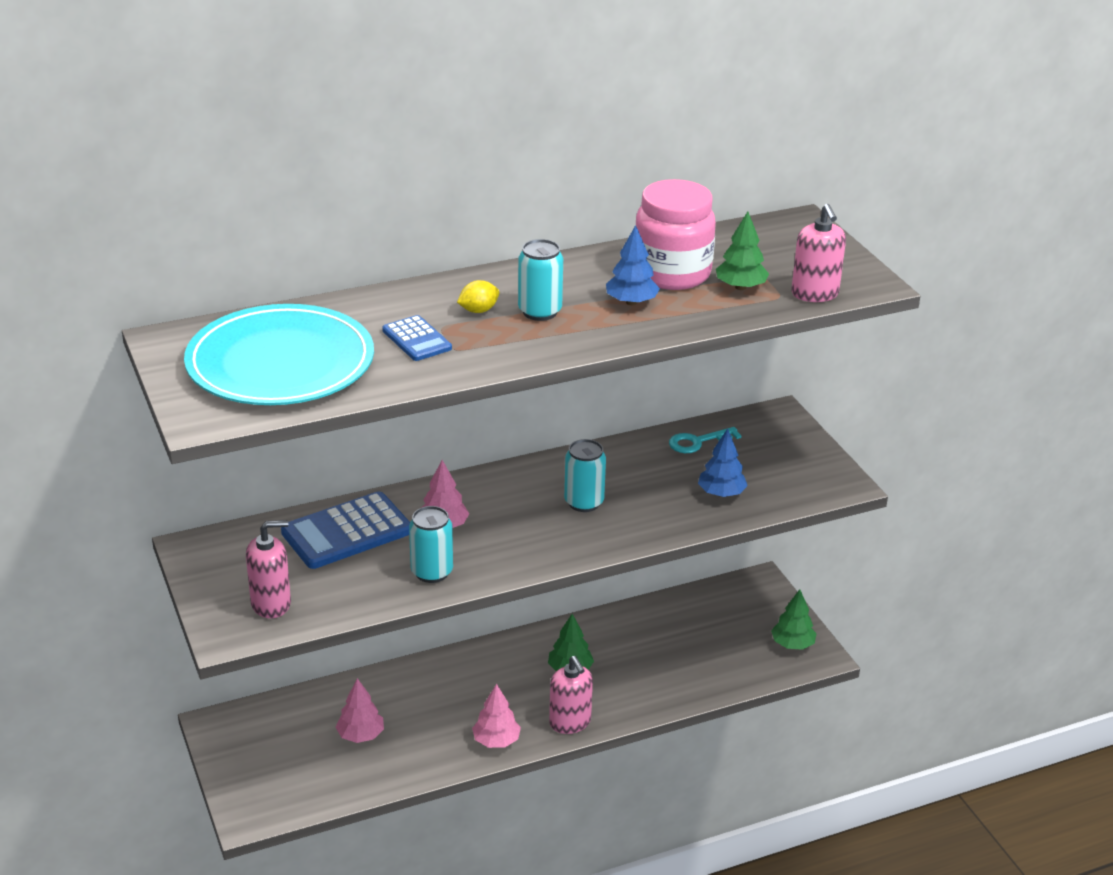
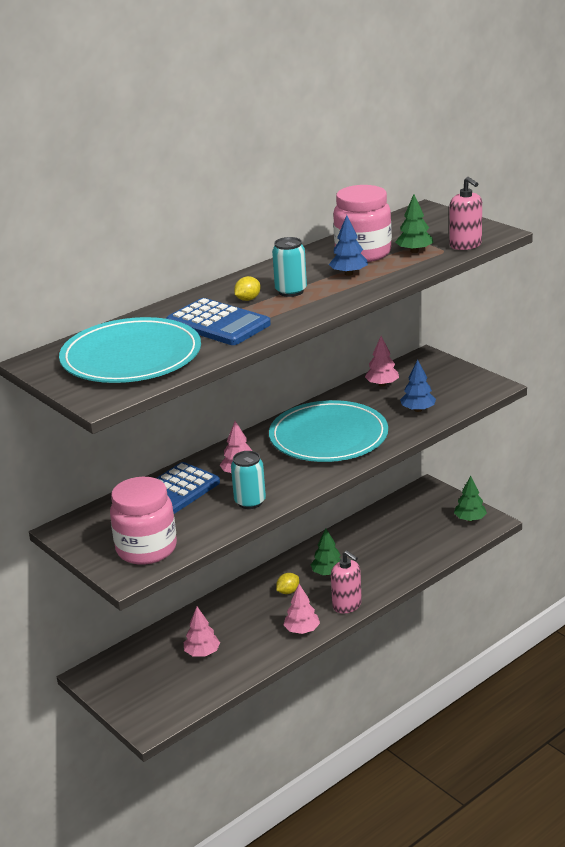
camera: 15 degrees left, 5 degrees down
(271, 604) = (146, 549): pink soap dispenser -> pink jar
(417, 339) = (218, 324): blue calculator -> blue calculator, size x1.80
(507, 681) = (288, 591): none -> yellow lemon
(584, 502) = (328, 436): turquoise can -> turquoise plate
(697, 442) = (382, 384): turquoise key -> pink tree

